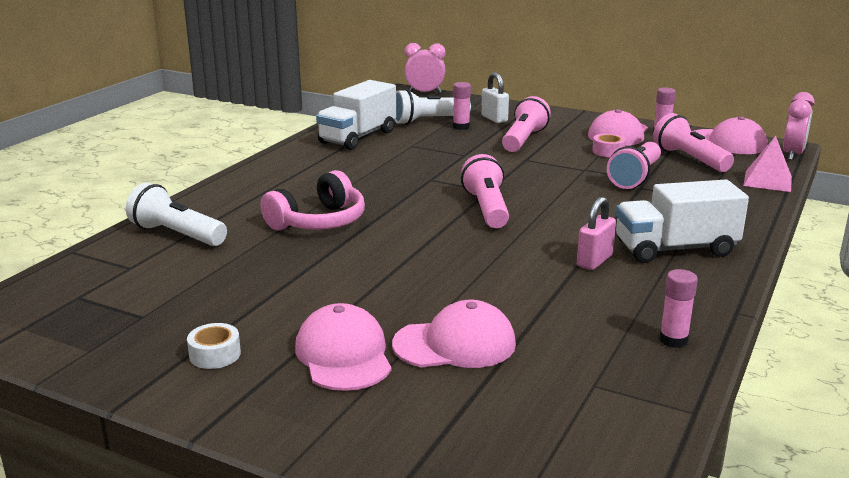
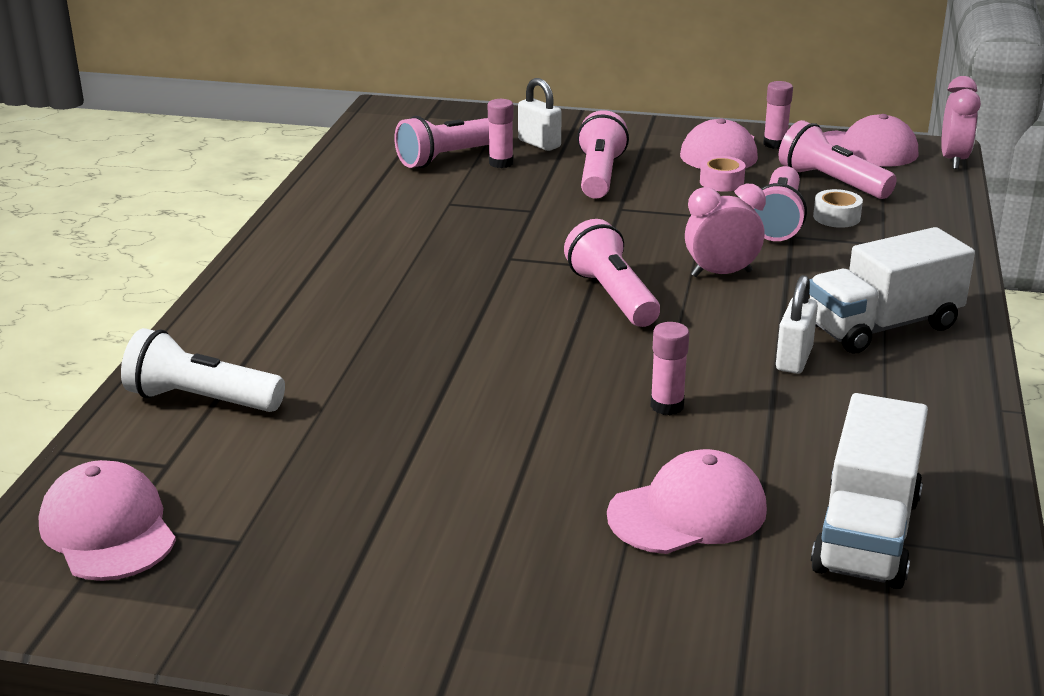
camera: 15 degrees left, 5 degrees up
(215, 354) = (382, 583): white tape -> white tape (836, 217)
(318, 222) = (394, 349): pink headphones -> none
(343, 355) = (555, 553): pink cap -> pink cap (108, 529)
(358, 137) = (363, 198): white truck -> white truck (866, 534)
(425, 93) = (414, 108): pink clock -> pink clock (721, 274)
(428, 121) = (448, 157): white flashlight -> pink flashlight
(594, 261) = (794, 359): pink padlock -> white padlock
(673, 340) = (946, 461): pink glue stick -> pink glue stick (667, 406)
(767, 181) = (942, 205): pink pyramid -> none

